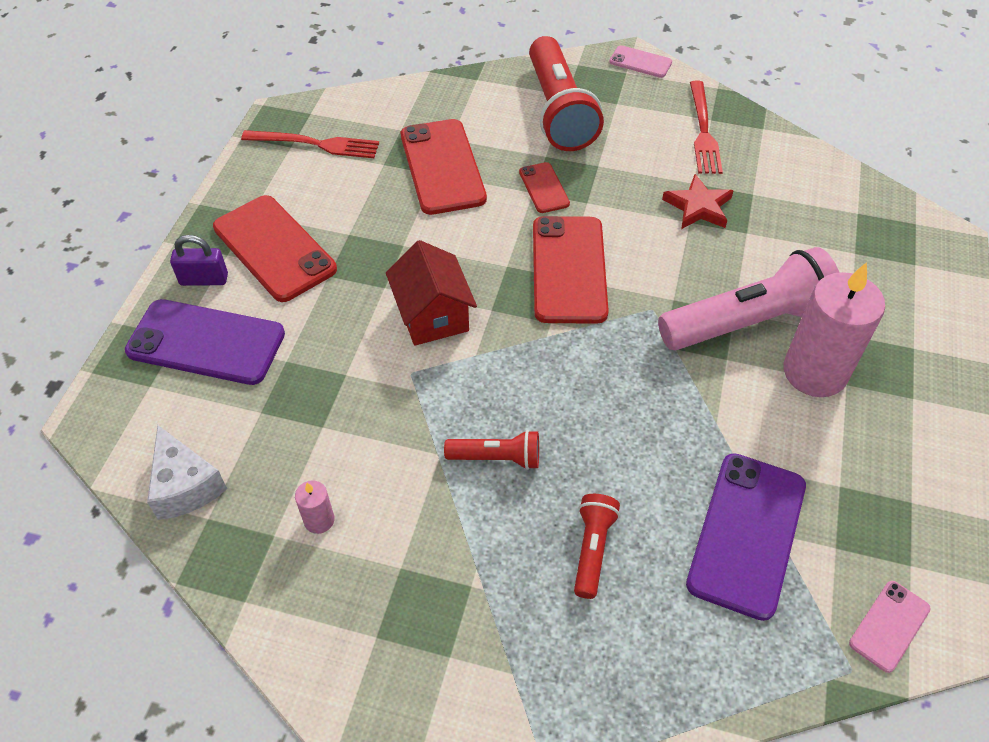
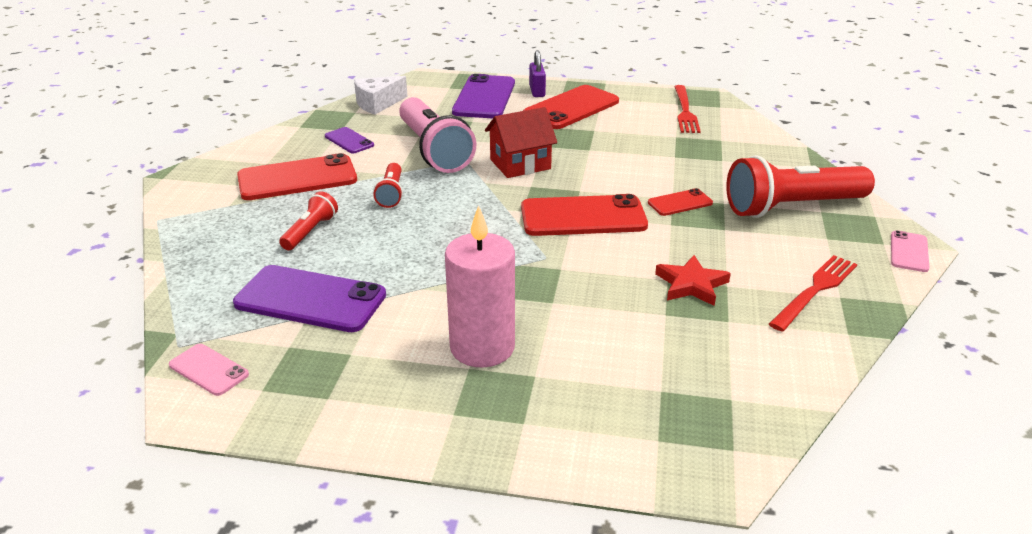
camera: 85 degrees right, 20 degrees down
(319, 520) = (349, 141): pink candle -> purple phone
(442, 167) = (684, 158): red phone -> red phone (297, 178)
(592, 549) = (310, 231): red flashlight -> red flashlight turned 75 degrees counterclockwise
(703, 131) = (815, 290): red fork -> red fork turned 135 degrees clockwise
(748, 323) = (539, 310): pink flashlight -> pink flashlight (433, 150)

